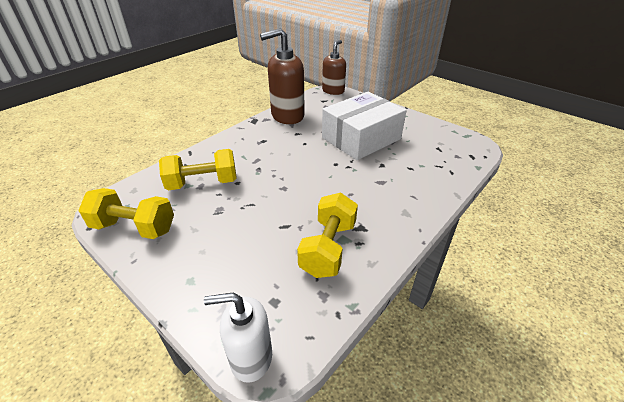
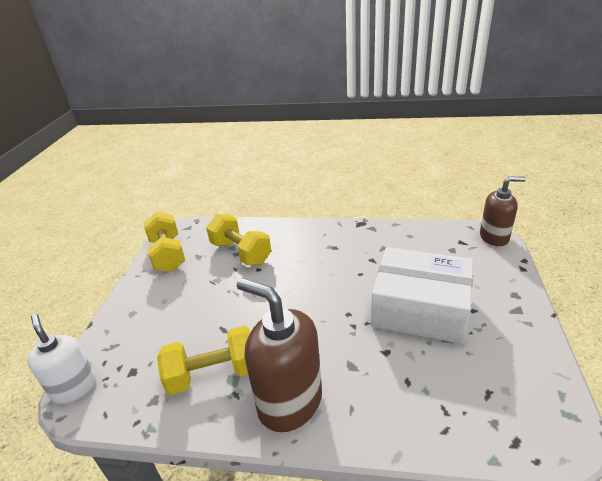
camera: 60 degrees right, 5 degrees down
(287, 116) = (395, 236): brown soap dispenser -> brown soap dispenser (289, 402)

